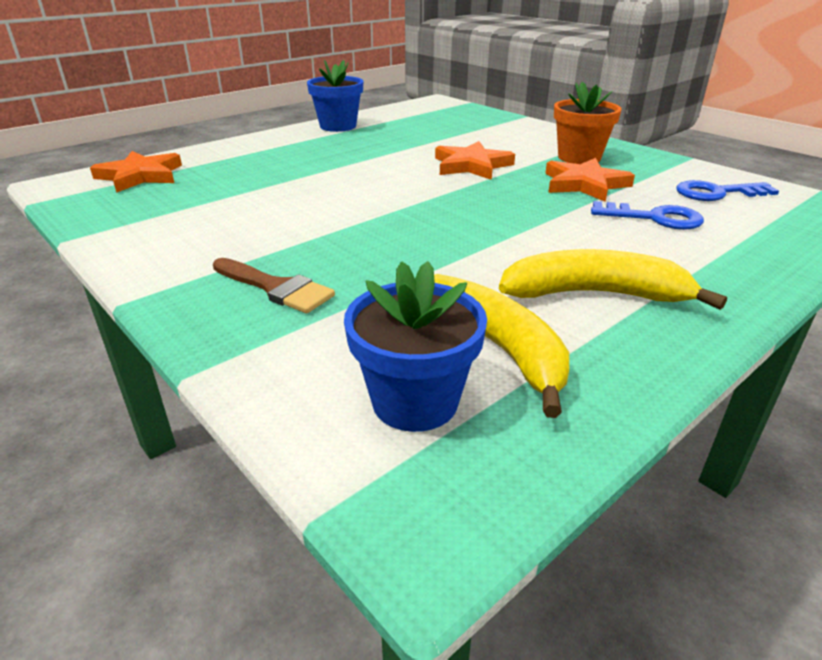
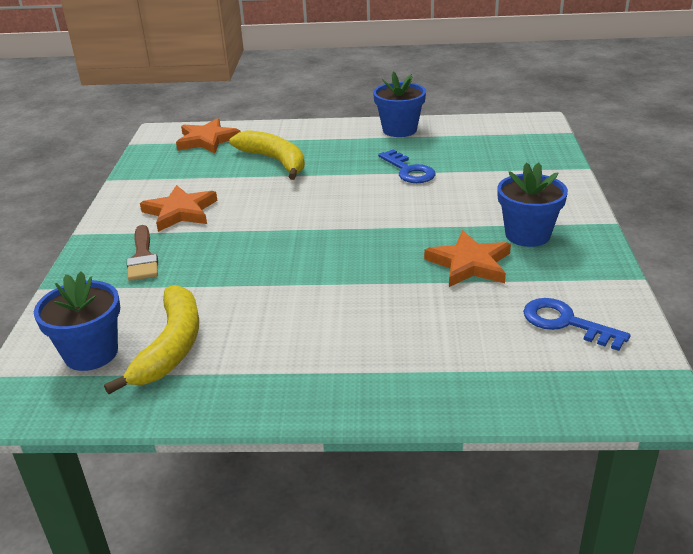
camera: 45 degrees right, 0 degrees up
(471, 165) = (420, 209): orange star -> orange star (180, 212)
(579, 157) = (527, 235): orange flower pot -> blue flower pot
(594, 294) = (282, 349): yellow banana -> yellow banana (275, 161)
(654, 218) = (452, 318): blue key -> blue key (408, 170)

